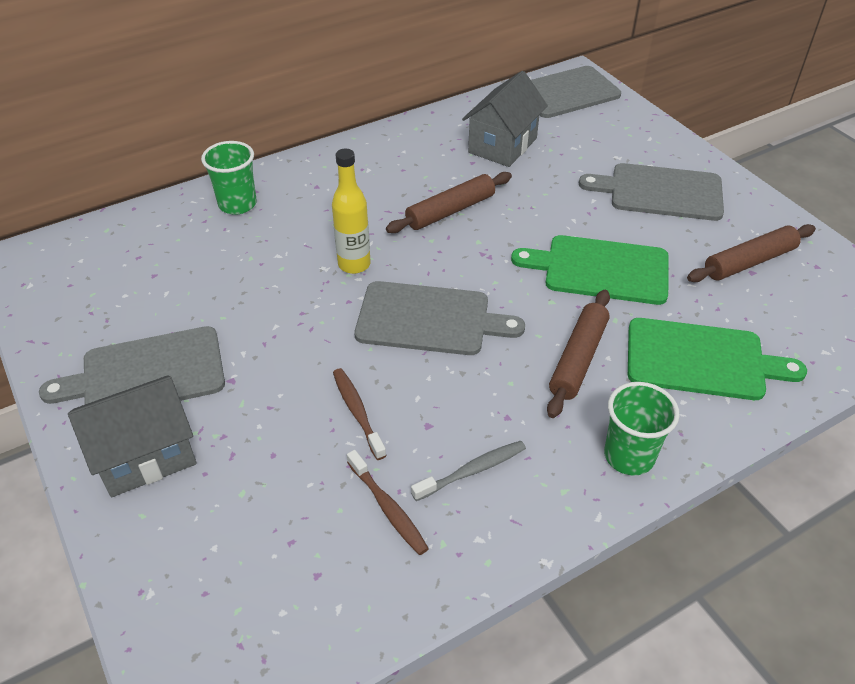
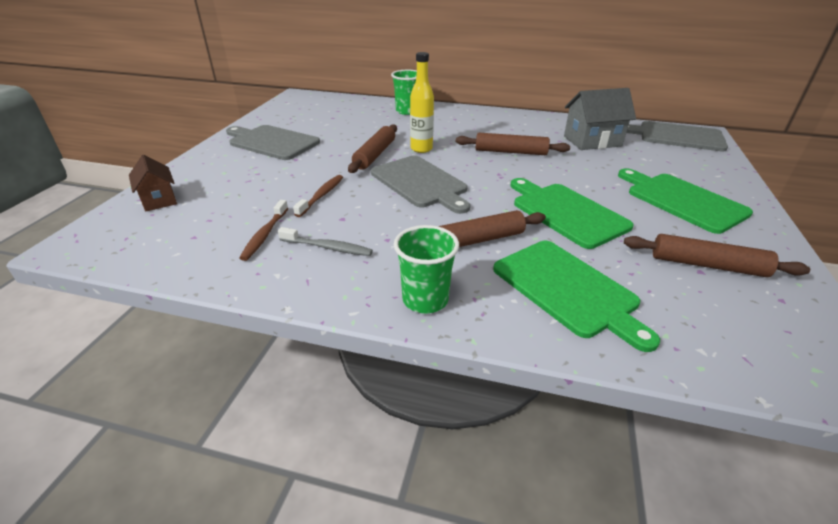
camera: 45 degrees right, 10 degrees down
(146, 456) = (222, 164): grey house -> none
(171, 569) = (159, 200): none -> brown house
(317, 308) = (375, 155): none -> brown rolling pin
(660, 192) = (682, 200): grey cutting board -> green cutting board

